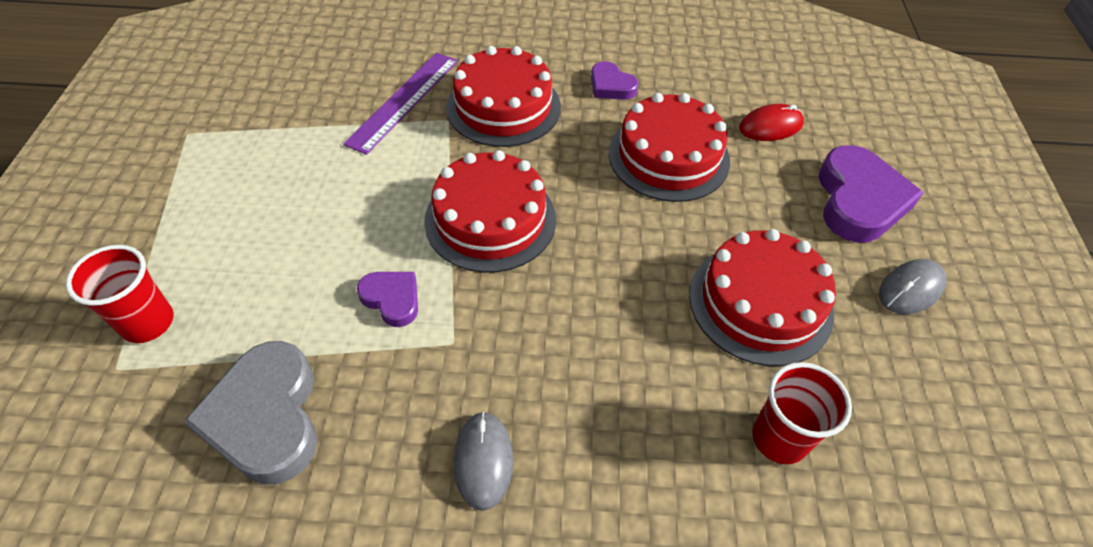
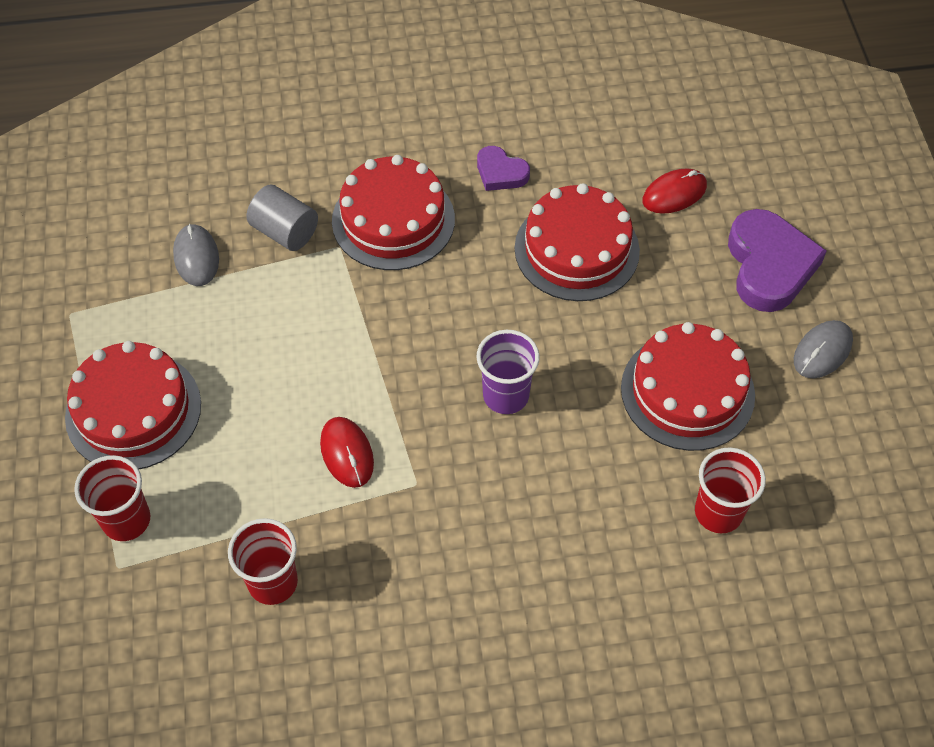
camera: 10 degrees left, 5 degrees up
(266, 417) = (273, 582): grey heart -> red cup
(392, 299) = (347, 453): purple heart -> red mouse
(403, 101) = (285, 232): purple ruler -> grey cylinder
(483, 461) = (473, 580): grey mouse -> grey mouse (196, 257)
(490, 219) = (416, 353): red cake -> red cake (133, 410)
(569, 273) = (506, 395): none -> purple cup

